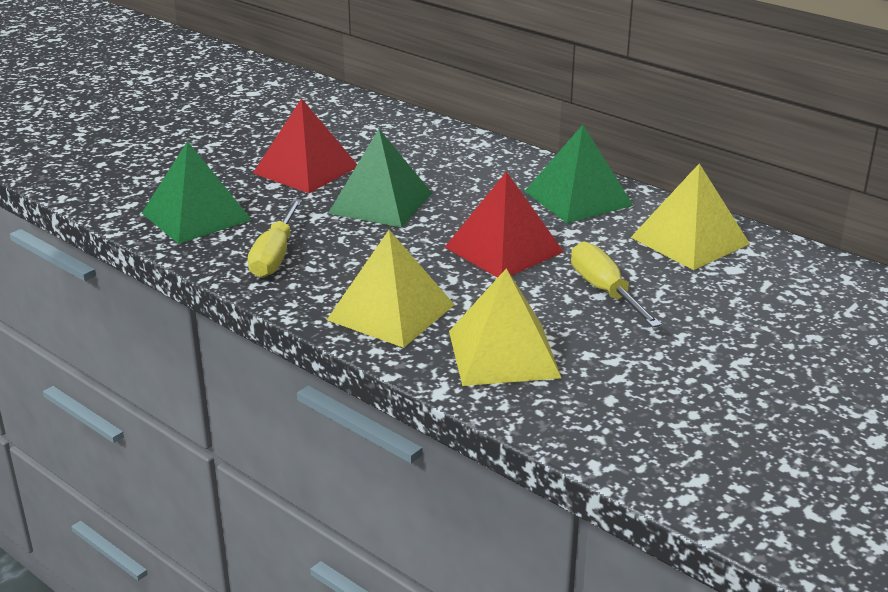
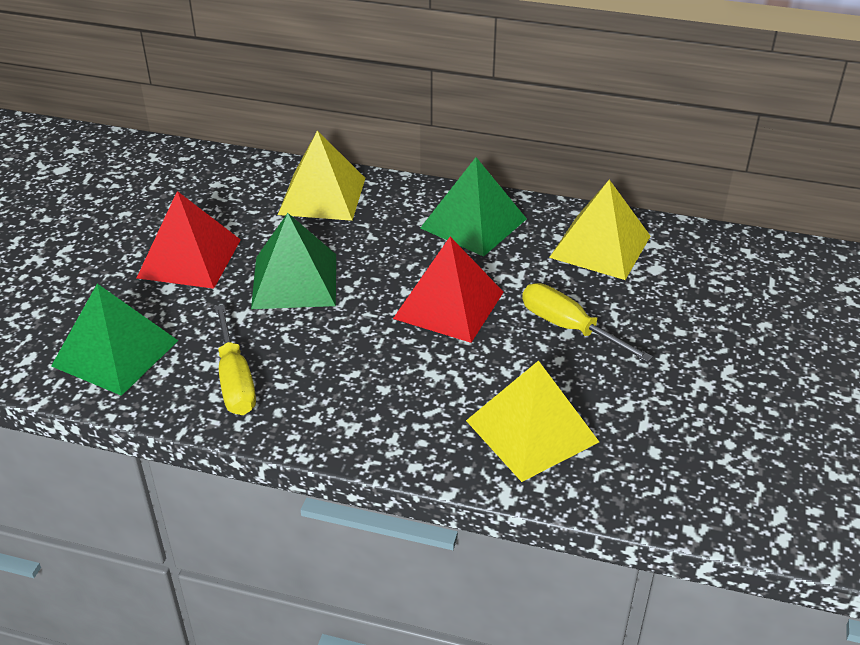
camera: 25 degrees left, 10 degrees up
(391, 312) = (397, 415): yellow pyramid -> yellow pyramid (322, 196)

